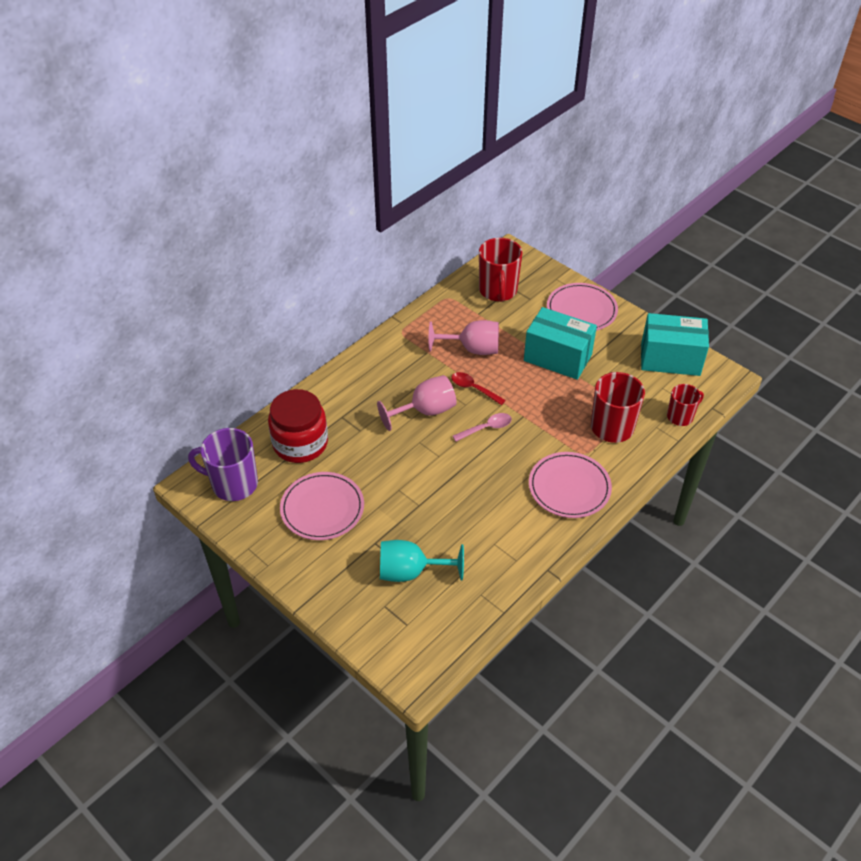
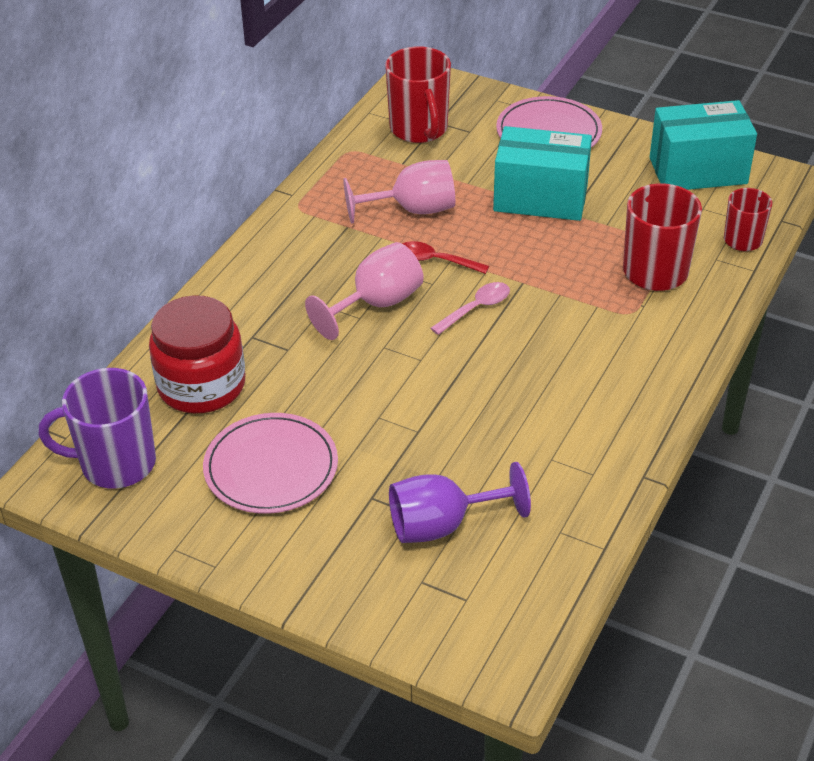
camera: 15 degrees left, 5 degrees down
(410, 572) = (442, 525): turquoise goblet -> purple goblet
(569, 487) = (628, 361): pink plate -> none

